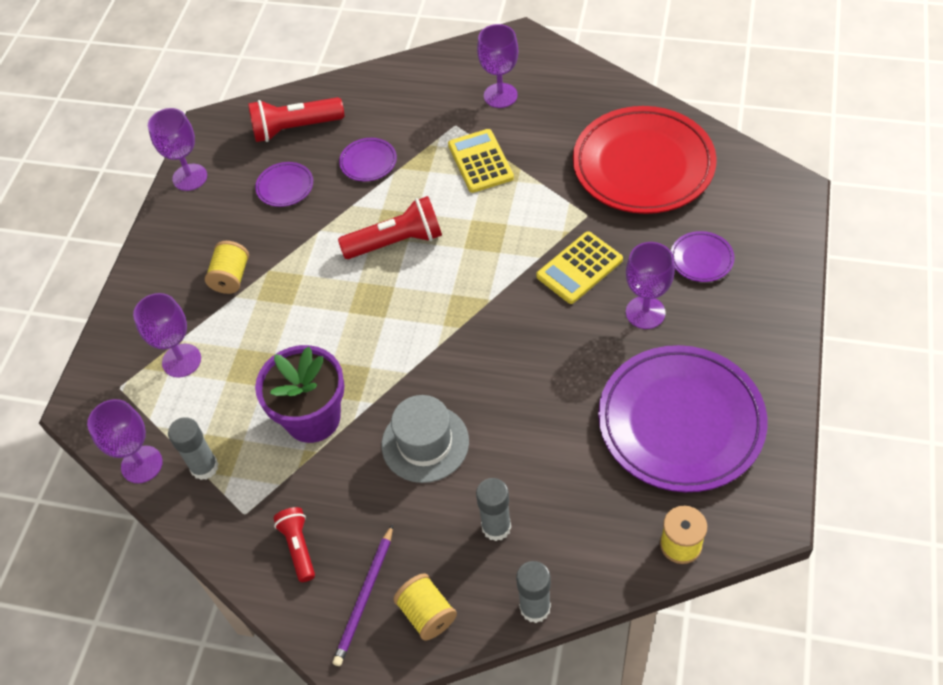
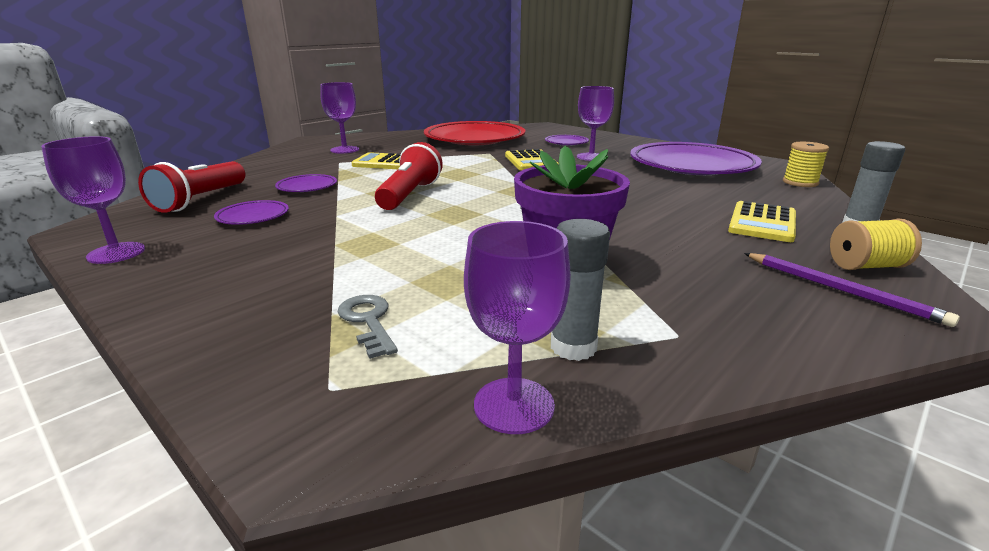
camera: 65 degrees left, 30 degrees down
(181, 360) = (368, 321): purple goblet -> grey key
(231, 277) = (304, 263): yellow spool -> none
(298, 547) = (753, 311): red flashlight -> none
(425, 443) = (647, 227): grey hat -> none
(496, 527) = (762, 223): grey glue stick -> yellow calculator

